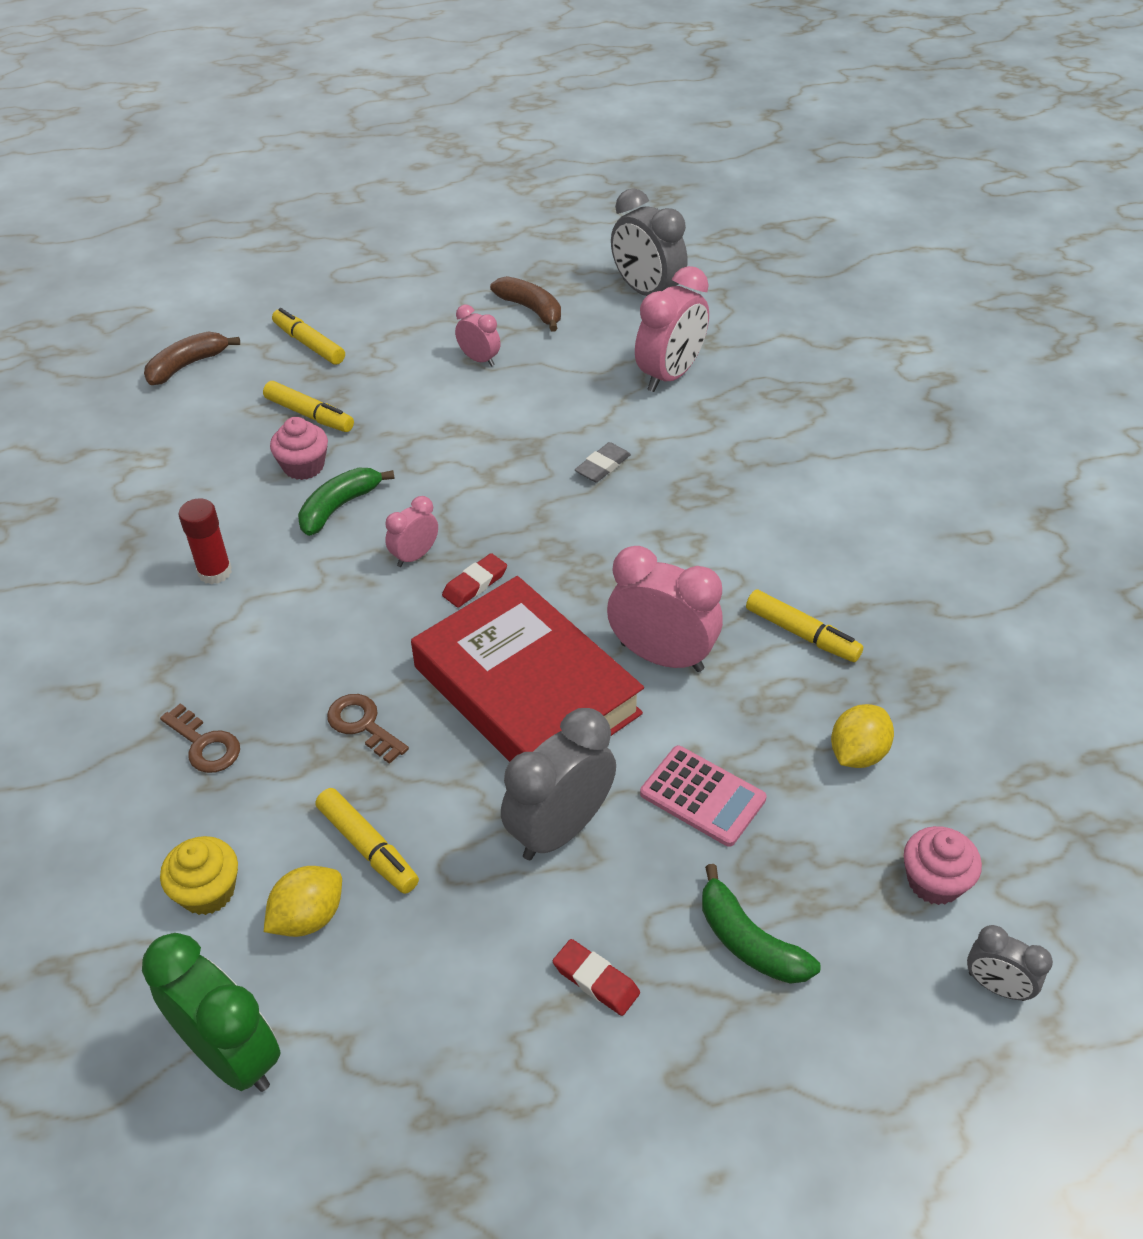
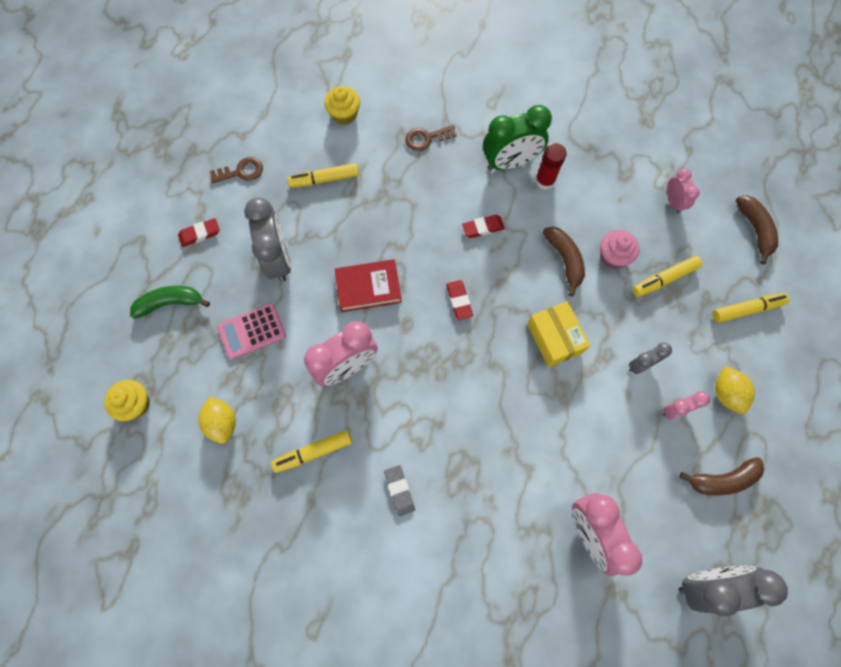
camera: 120 degrees right, 25 degrees up
(231, 1054) = (265, 98): green clock -> green clock (510, 162)
(308, 917) = (306, 144): yellow lemon -> yellow lemon (726, 393)
(339, 507) = (564, 260): green banana -> brown banana
(339, 606) = (483, 228): none -> red eraser
(363, 725) = (395, 206): brown key -> brown key (241, 172)
(415, 556) = (500, 281): pink clock -> pink clock (673, 202)
(462, 477) = (554, 338): none -> yellow box
(526, 690) = (368, 287): red book -> red book, size x0.53
(602, 466) = (518, 427): grey eraser -> grey eraser (399, 490)
(934, 881) = (135, 404): pink cupcake -> yellow cupcake
(996, 986) = (75, 391): grey clock -> grey clock (641, 364)

